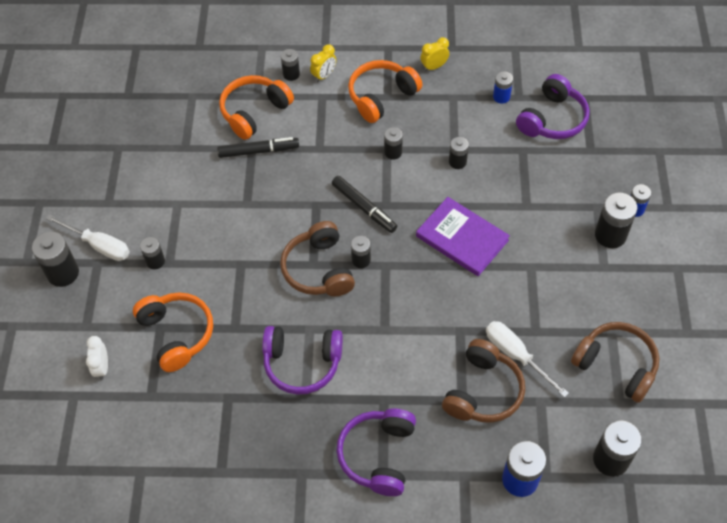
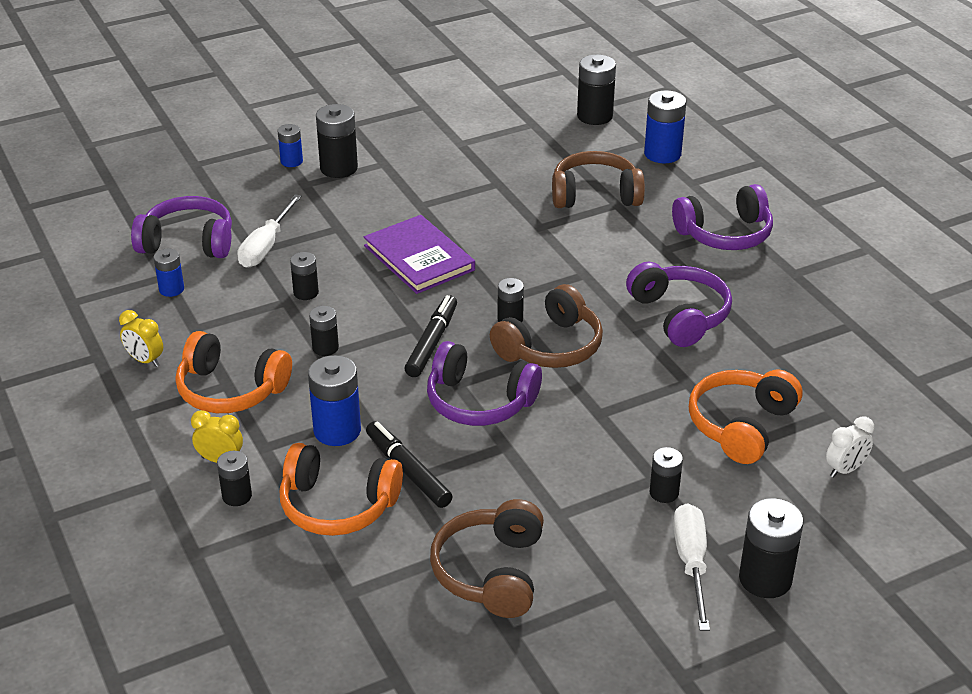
camera: 120 degrees left, 20 degrees down
(292, 208) = (479, 401): none -> purple headphones
(313, 132) = (337, 430): none -> blue battery
(462, 238) = (419, 258): purple book -> purple book turned 45 degrees counterclockwise
(516, 355) = (537, 187): white screwdriver -> white screwdriver (266, 246)
(616, 365) = (495, 133): brown headphones -> brown headphones (491, 572)

